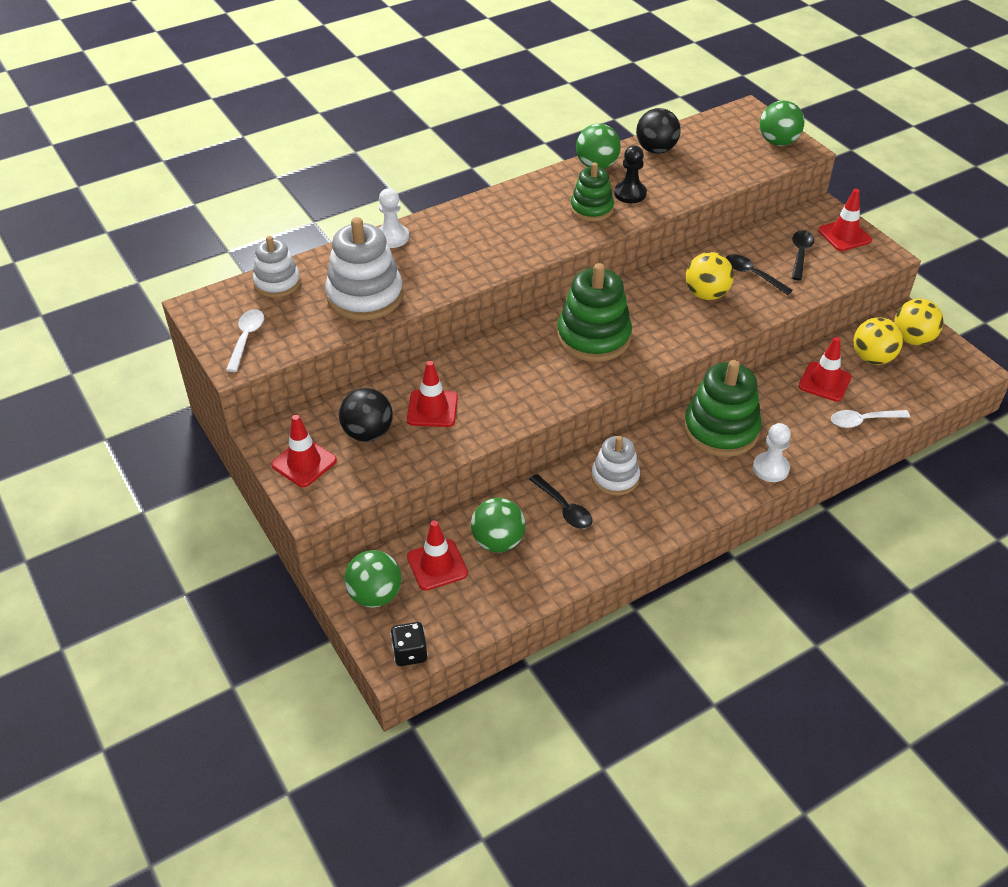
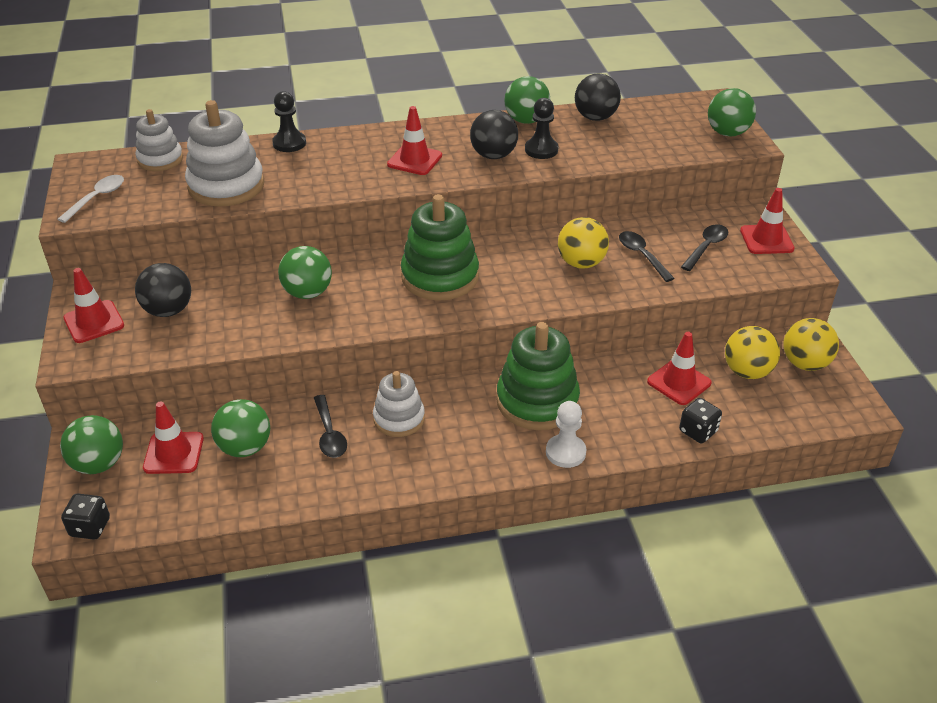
camera: 20 degrees right, 5 degrees down
(392, 237) = (289, 143): white pawn -> black pawn
(432, 409) = (242, 304): red traffic cone -> red traffic cone (414, 160)
(485, 382) = (307, 293): none -> green ball
(591, 209) = (493, 155): green stacking toy -> black ball
(863, 421) = (698, 431): white spoon -> black dice

